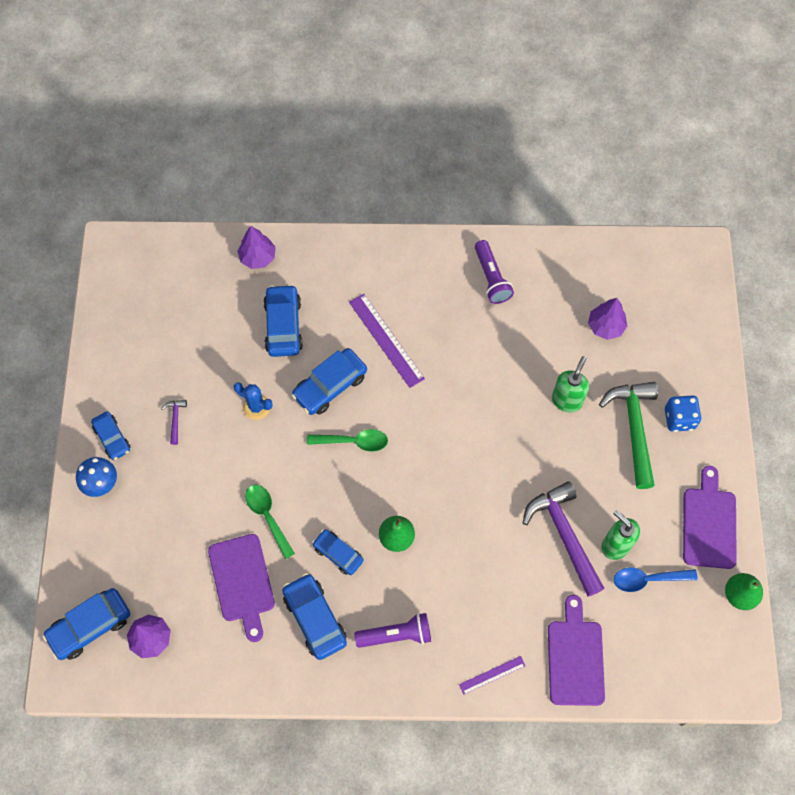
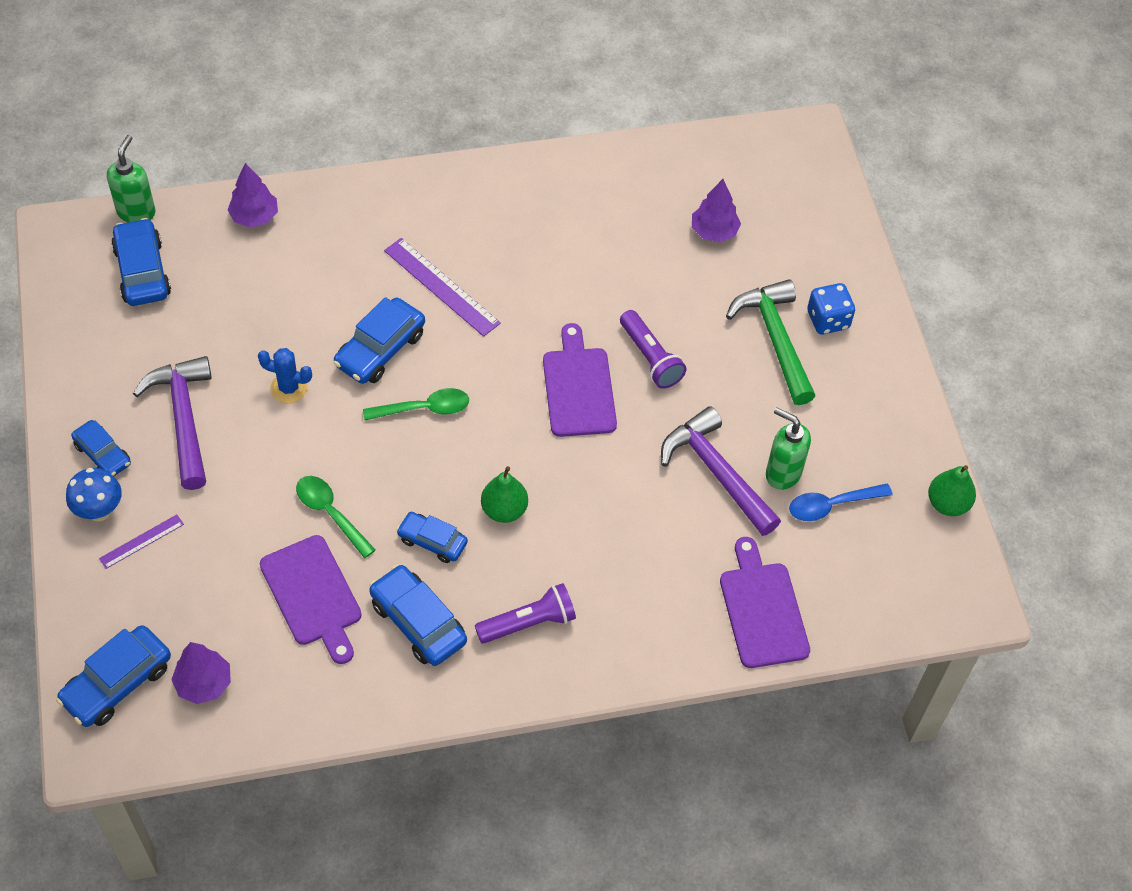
camera: 15 degrees left, 10 degrees down
(175, 419) = (184, 419): purple hammer -> purple hammer, size x2.34
(283, 325) = (304, 289): blue car -> blue car (142, 271)
(491, 278) = (559, 198): purple flashlight -> purple flashlight (650, 358)
(492, 675) = (661, 648): purple ruler -> purple ruler (141, 541)
(567, 400) = (685, 320): green soap dispenser -> green soap dispenser (136, 212)
(709, 524) = (891, 431): purple cutting board -> purple cutting board (578, 388)

